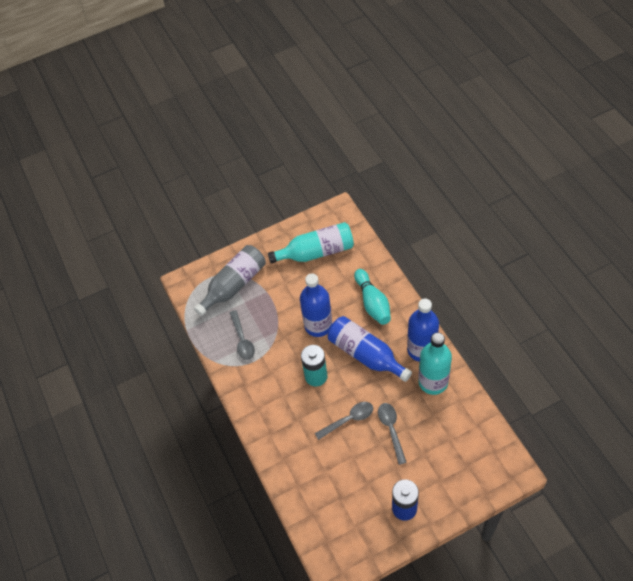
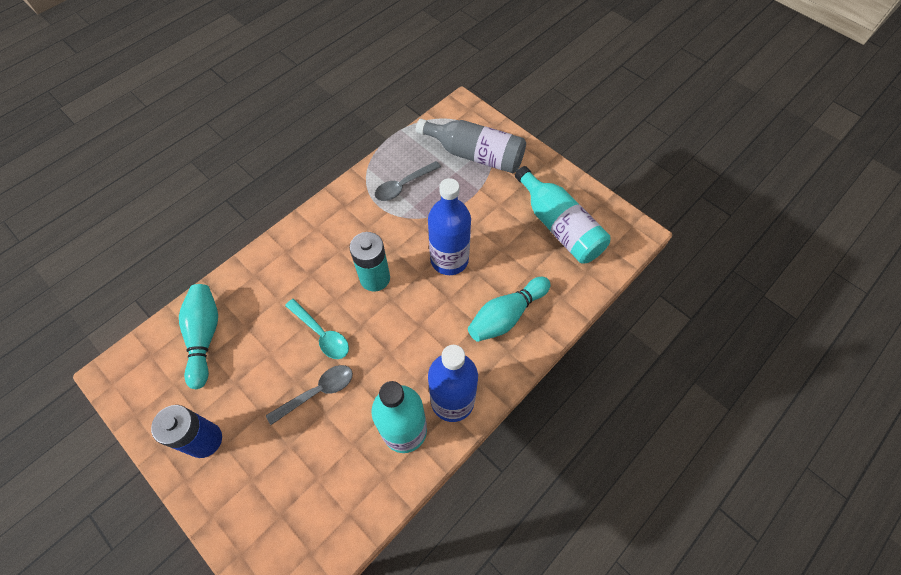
camera: 65 degrees right, 5 degrees up
(324, 501) = (204, 337): none -> turquoise bowling pin
(348, 420) = (321, 334): grey spoon -> turquoise spoon
(366, 354) = (423, 329): blue bottle -> none

